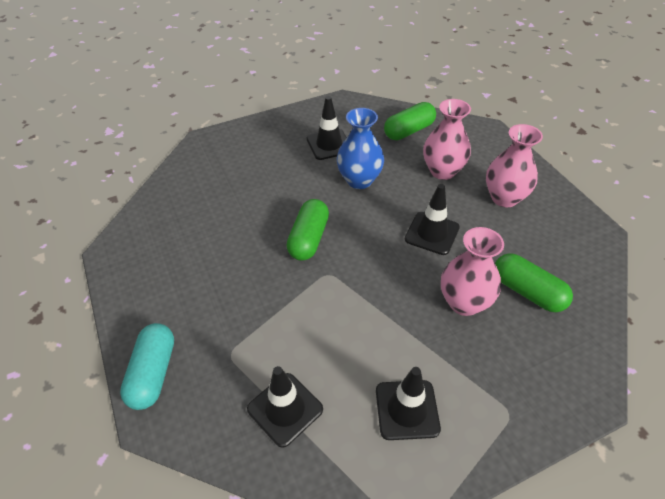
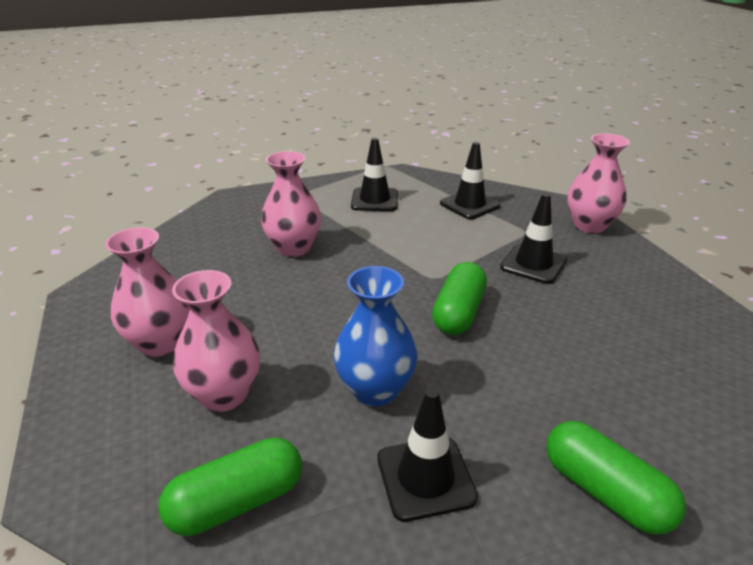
camera: 175 degrees left, 15 degrees down
(153, 373) = (589, 226): turquoise capsule -> pink vase
(432, 233) = (294, 307): black traffic cone -> black traffic cone (533, 264)
(527, 292) = (224, 251): green capsule -> green capsule (605, 492)

